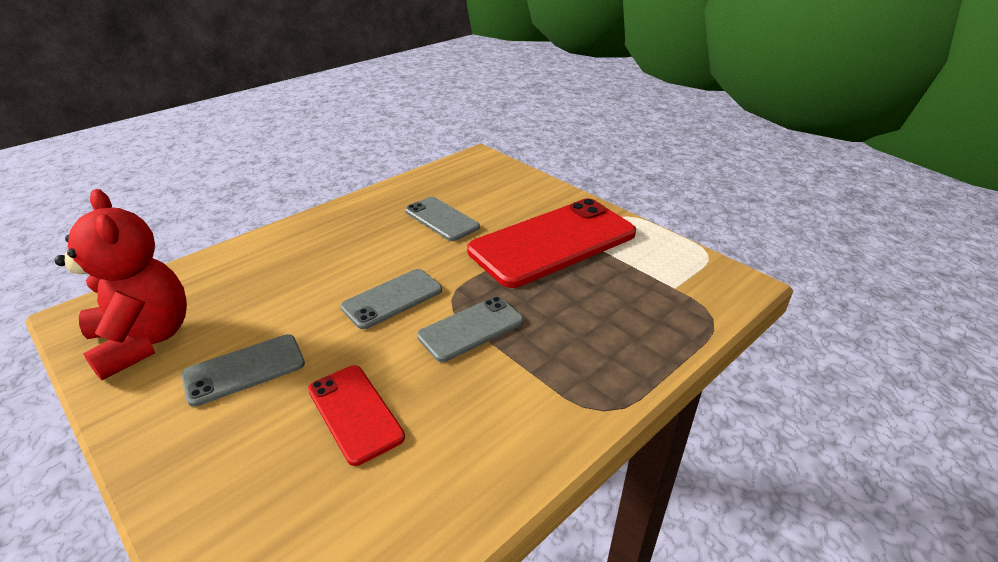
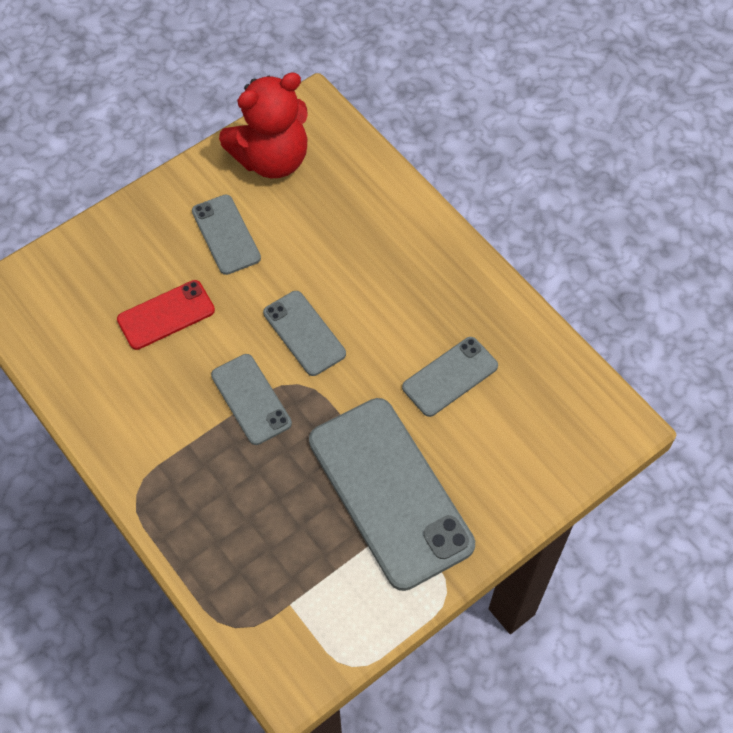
camera: 95 degrees right, 25 degrees up
(553, 242) = (390, 492): red phone -> grey phone

